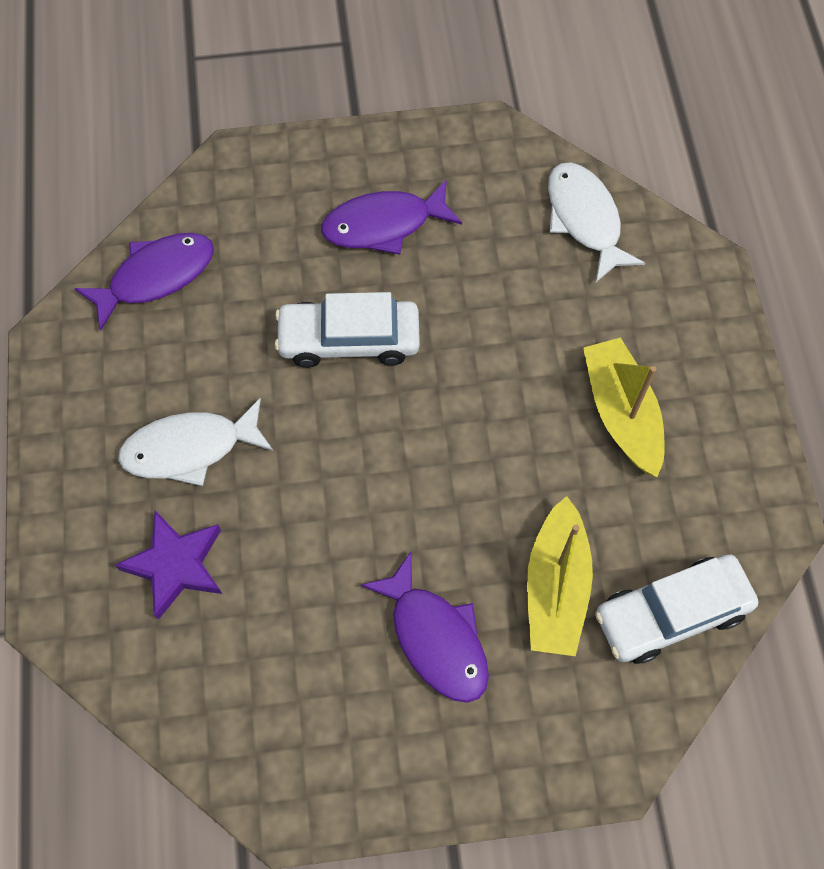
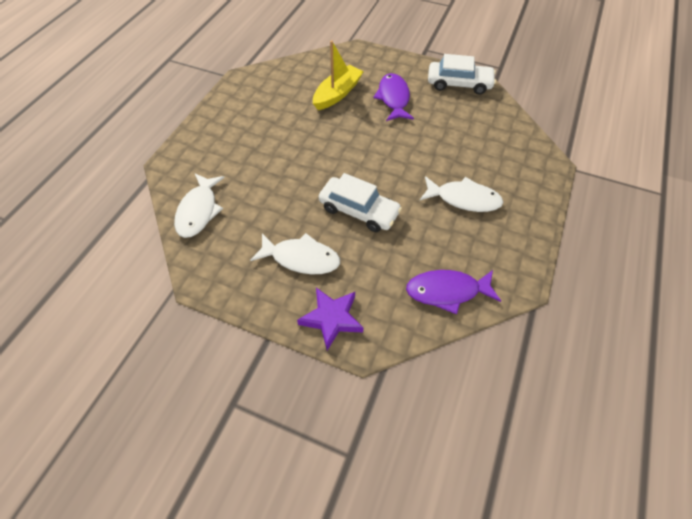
camera: 150 degrees left, 10 degrees down
(176, 565) = (489, 159): purple star -> purple star (331, 319)
(384, 224) = (301, 258): purple fish -> white fish
(621, 413) = (262, 131): yellow boat -> none
(671, 613) = (303, 72): white car -> white car (459, 84)

